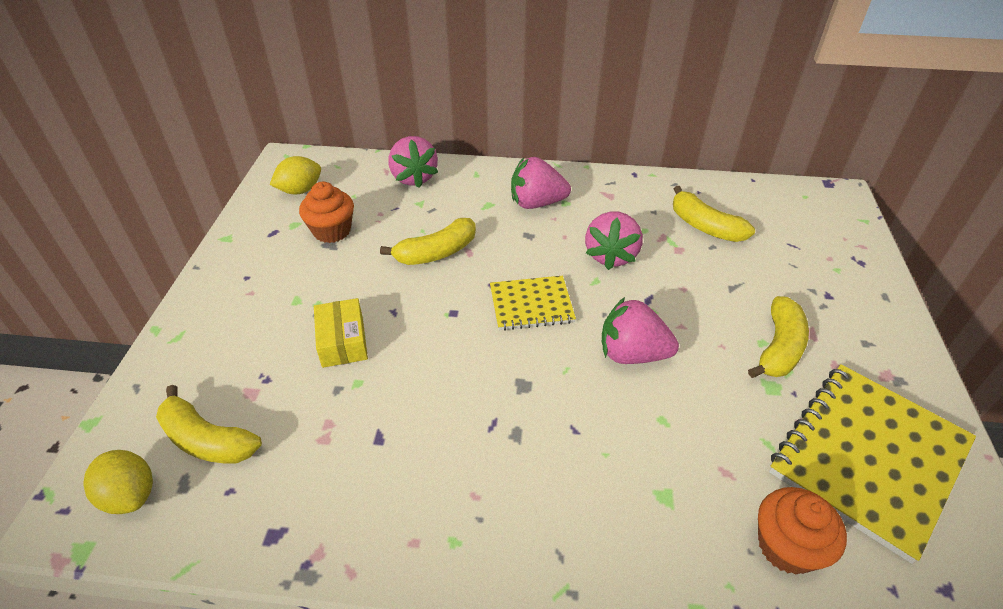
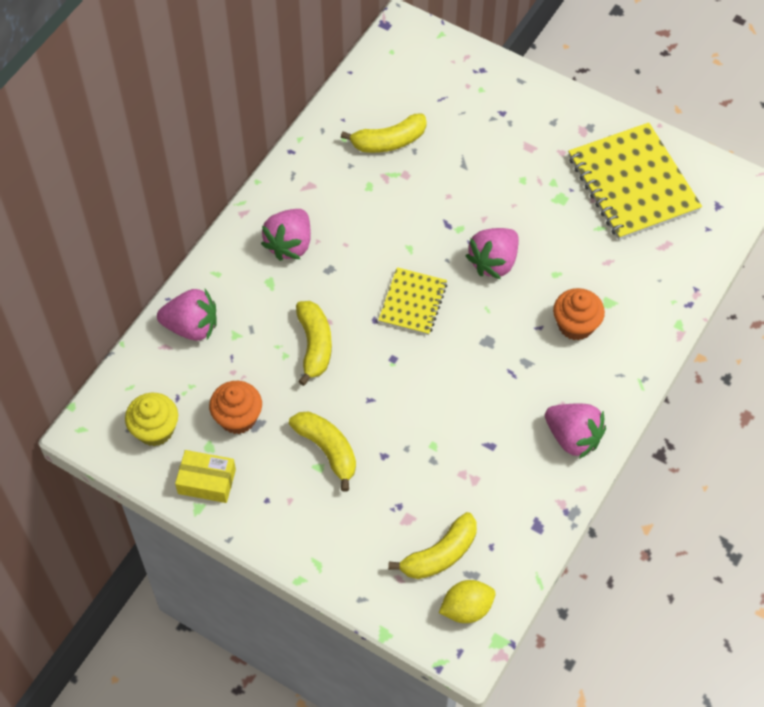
camera: 65 degrees left, 15 degrees up
(300, 190) = (155, 430): yellow lemon -> yellow cupcake
(343, 341) = (386, 444): yellow box -> yellow box (207, 481)
(611, 255) = (387, 223): pink strawberry -> pink strawberry (573, 437)
(779, 348) = (532, 173): yellow banana -> yellow banana (327, 450)
(787, 546) = (665, 261): orange cupcake -> orange cupcake (575, 325)

